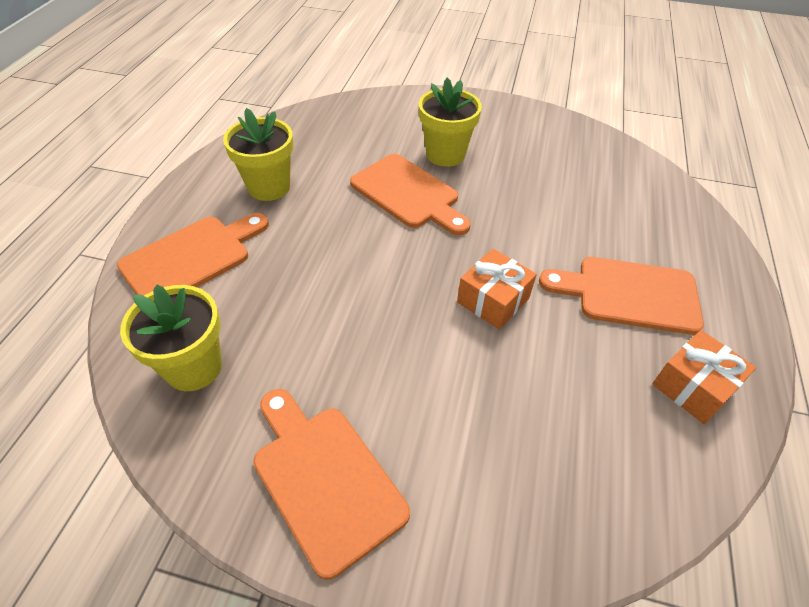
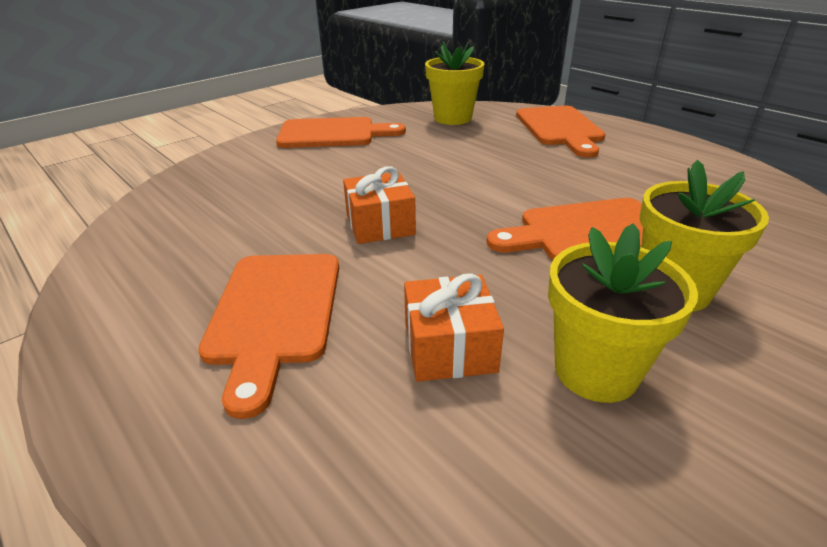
camera: 125 degrees right, 15 degrees down
(269, 187) = (645, 166): yellow flower pot -> yellow flower pot (596, 371)
(629, 294) = (275, 313): orange cutting board -> orange cutting board turned 135 degrees clockwise
(693, 387) = (146, 286): orange gift -> orange gift (449, 347)

